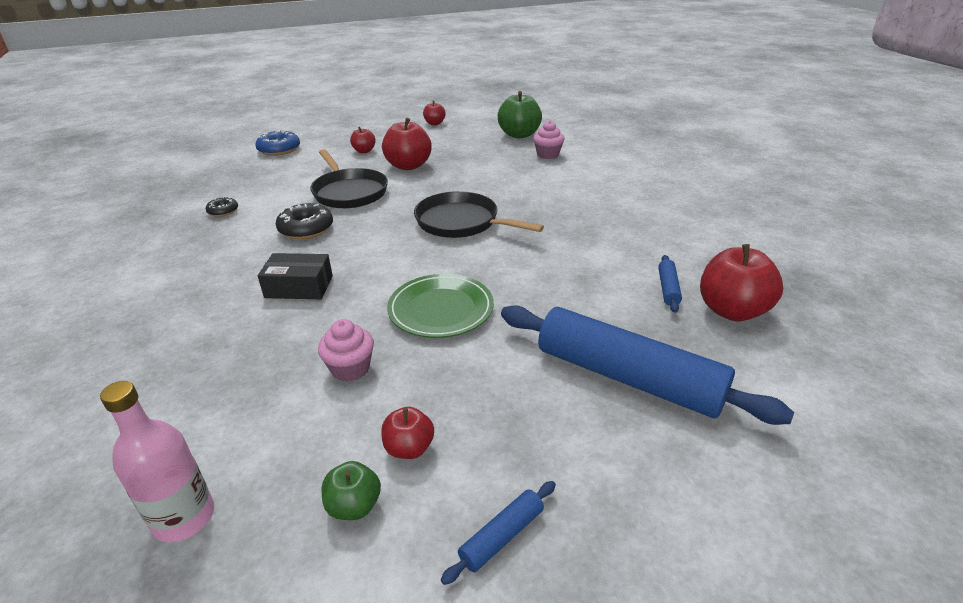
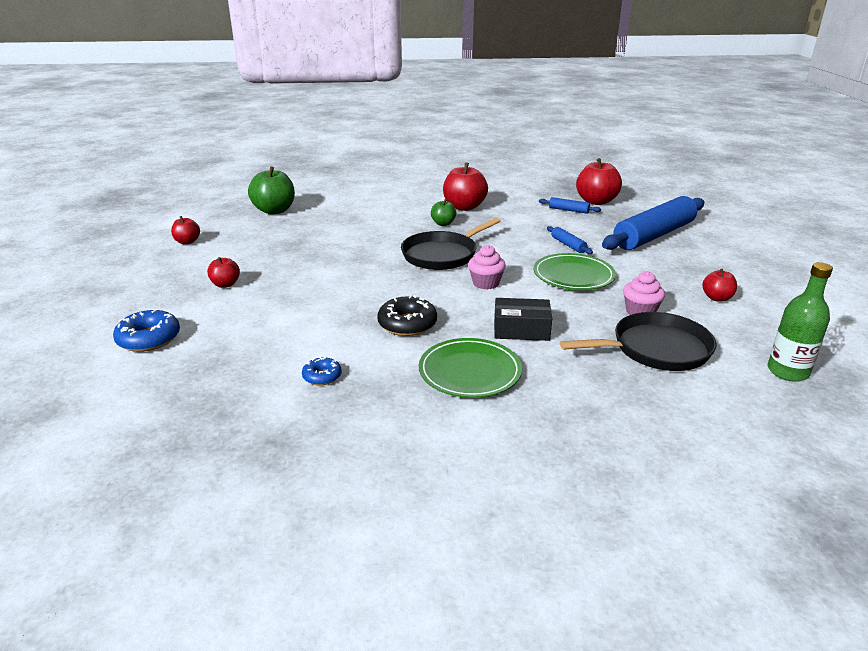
camera: 75 degrees left, 5 degrees down
(184, 518) = (787, 371): pink bottle -> green bottle
(221, 269) = (470, 372): none -> green plate
(223, 211) = (322, 376): black donut -> blue donut
(299, 287) = (521, 329): black box -> black box turned 75 degrees clockwise
(349, 192) = (336, 298): black pan -> black pan (655, 349)
(354, 506) = (764, 316): green apple -> green apple (443, 223)
(408, 166) = (296, 265): red apple -> red apple (464, 207)
(502, 536) = (773, 281): blue rolling pin -> blue rolling pin (568, 245)
(548, 155) = (335, 207): pink cupcake -> pink cupcake (486, 283)

